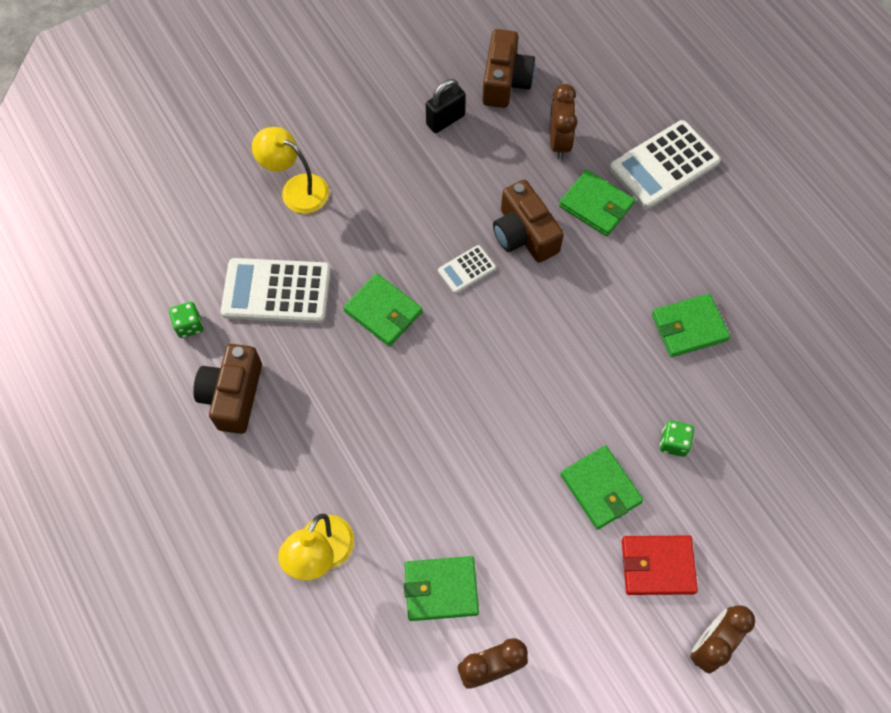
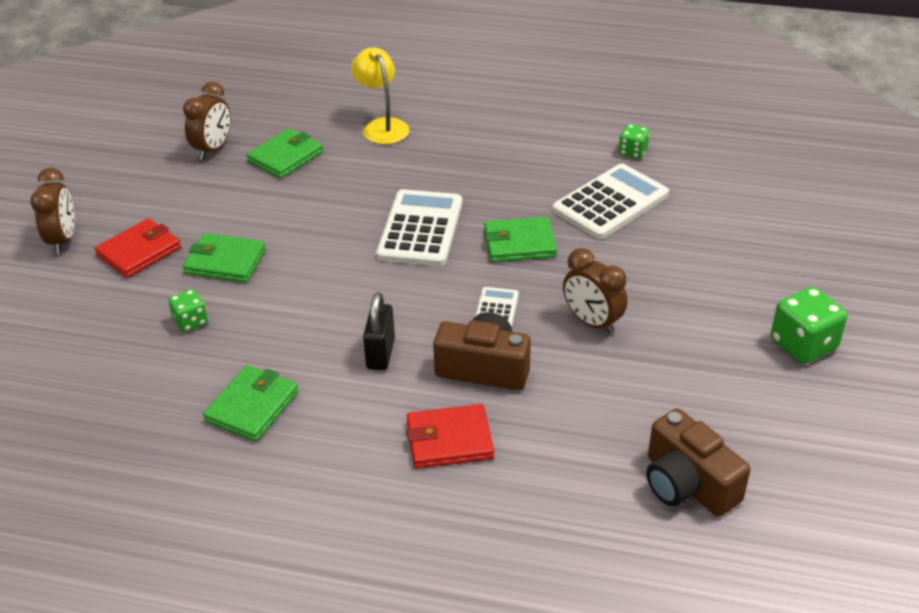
camera: 135 degrees right, 25 degrees down
(233, 395) = (546, 144): brown camera -> none
(296, 189) = (706, 263): yellow lamp -> none
(334, 94) = (803, 345): none -> green dice
(445, 120) = (683, 402): black padlock -> black padlock (380, 353)
(559, 142) = (556, 468): brown clock -> brown clock (592, 322)
(596, 205) = (449, 440): green wallet -> red wallet
(664, 165) = (425, 533): white calculator -> white calculator (420, 229)

